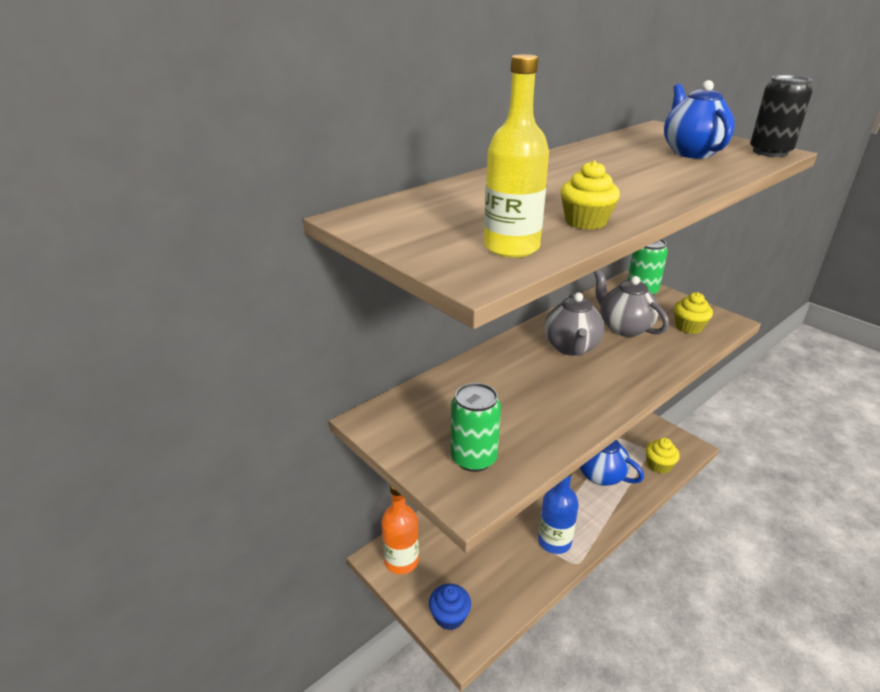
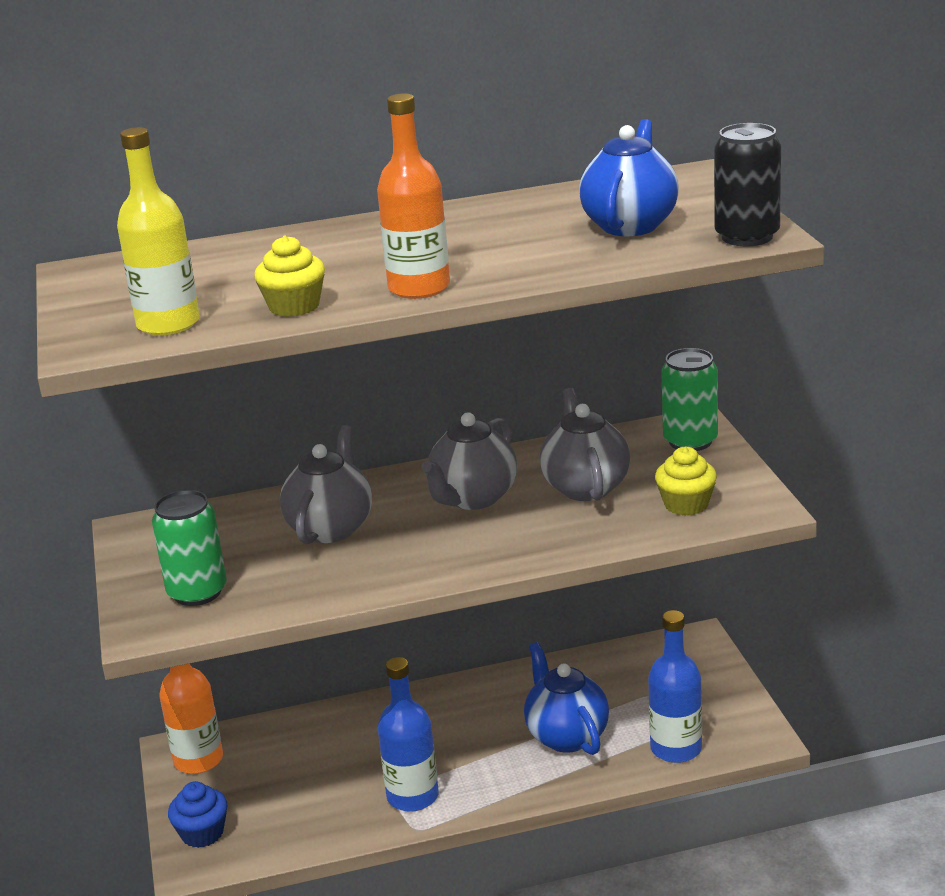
camera: 30 degrees right, 5 degrees down
(509, 387) = (331, 528): none -> grey teapot
(647, 199) = (419, 288): none -> orange bottle
(659, 465) = (676, 748): yellow cupcake -> blue bottle

